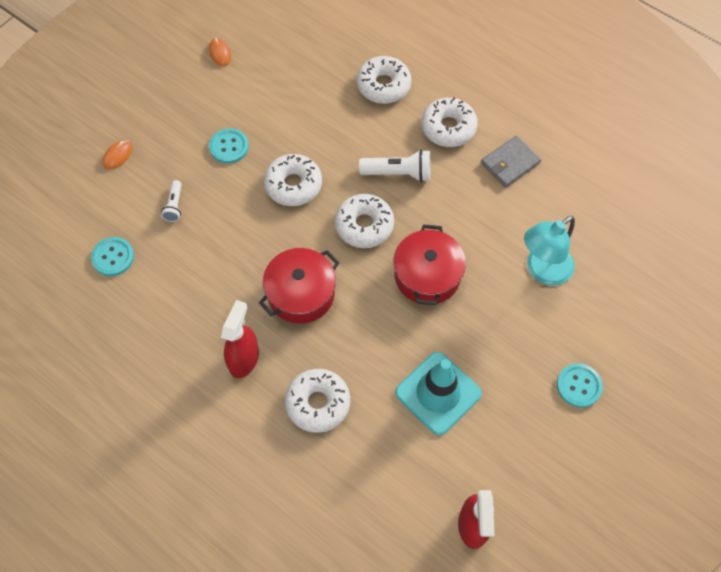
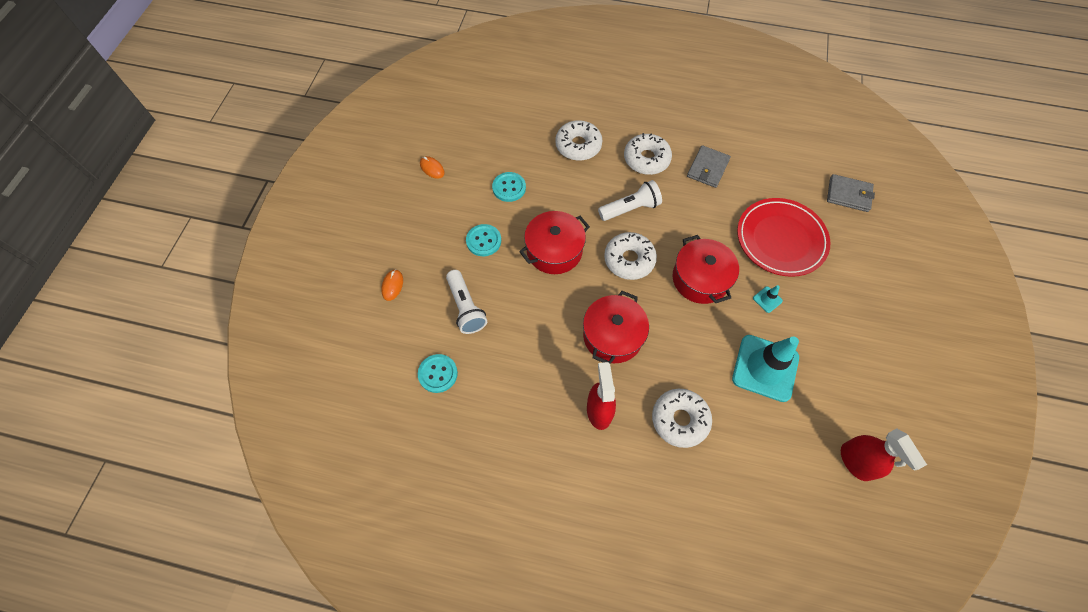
camera: 25 degrees left, 0 degrees up
(174, 205) = (466, 307): white flashlight -> white flashlight, size x1.69
(293, 185) = (554, 250): white donut -> red pot
(486, 326) = (767, 299): none -> turquoise traffic cone
(542, 271) = (780, 239): turquoise lamp -> red plate
(578, 386) = (860, 315): turquoise button -> turquoise button (509, 188)
(654, 254) = (848, 195): none -> grey wallet

